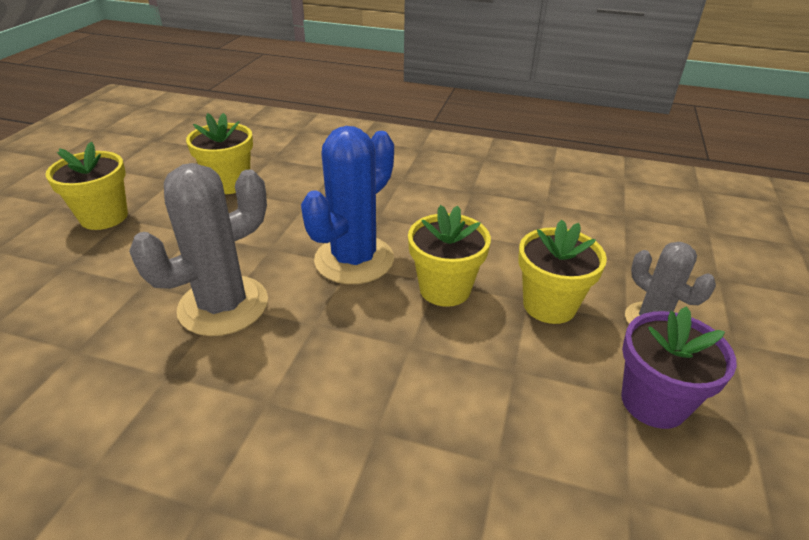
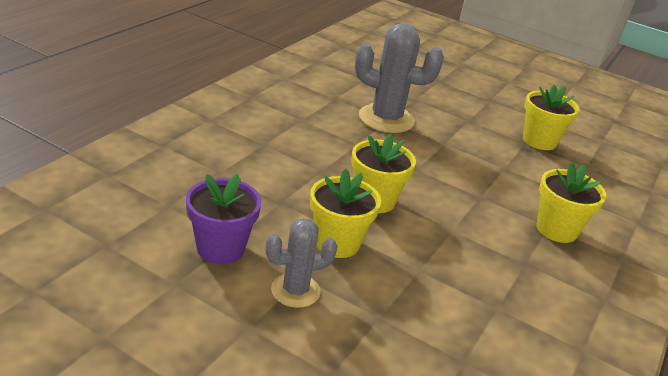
camera: 100 degrees right, 5 degrees down
(104, 217) = (493, 94): yellow flower pot -> yellow flower pot (556, 229)
(223, 305) = (386, 119): grey cactus -> grey cactus turned 45 degrees counterclockwise
(354, 260) = (422, 172): blue cactus -> none

